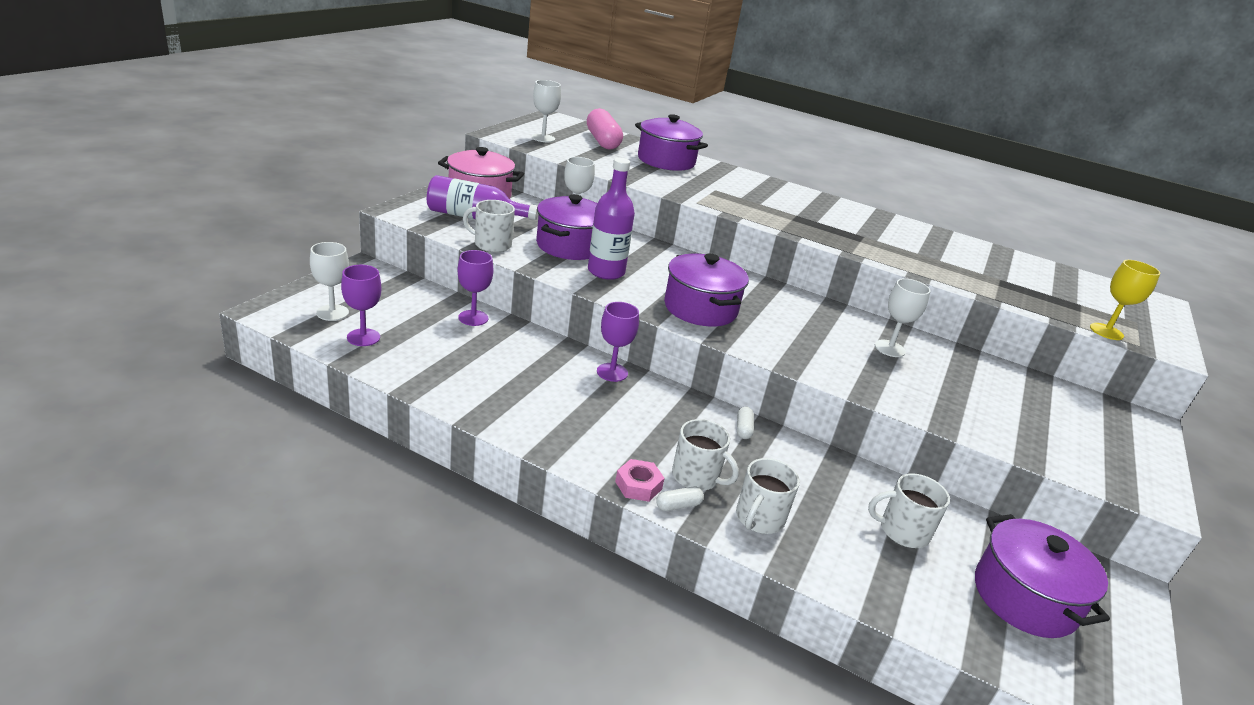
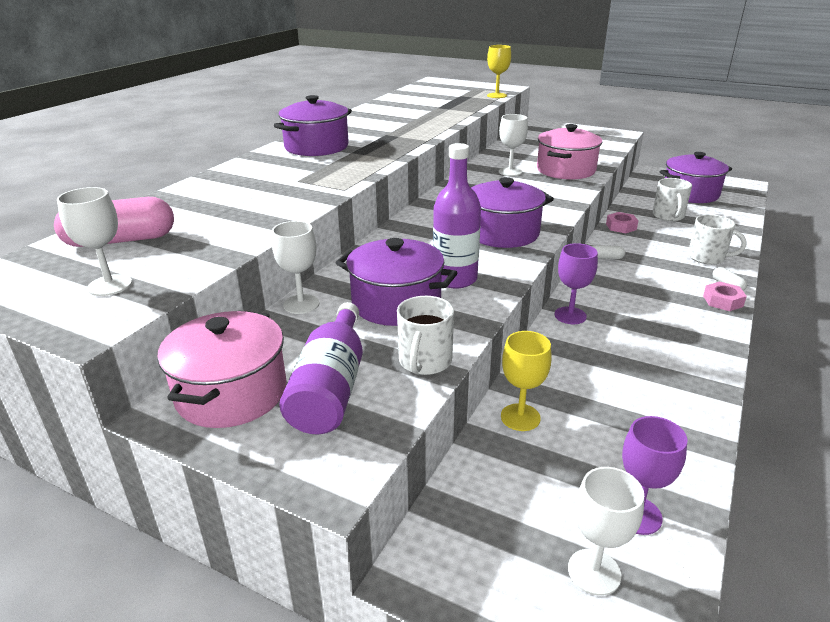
camera: 85 degrees left, 0 degrees up
(473, 318) = (520, 417): purple goblet -> yellow goblet
(666, 161) = (202, 202): purple pot -> purple pot (316, 147)
(696, 477) = (686, 278): white mug -> none
(844, 469) = (621, 227): none -> pink nut
(916, 391) = (566, 170): none -> pink pot

